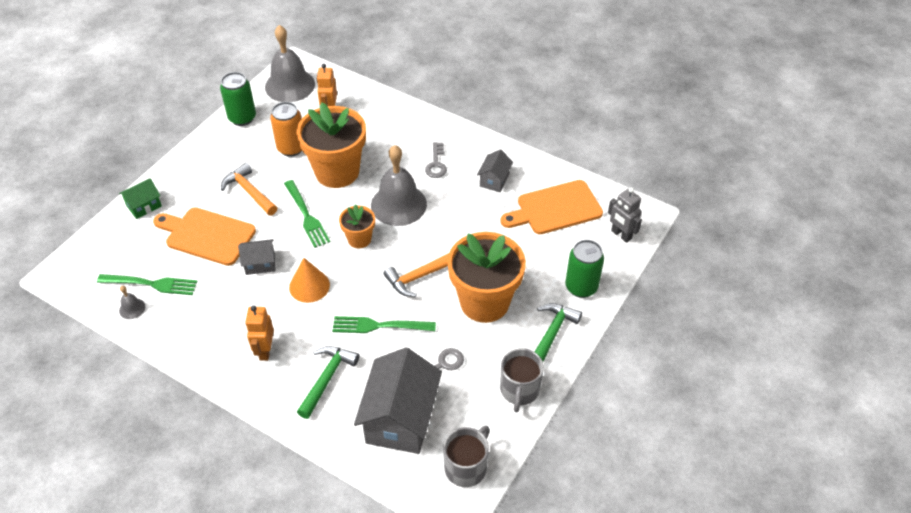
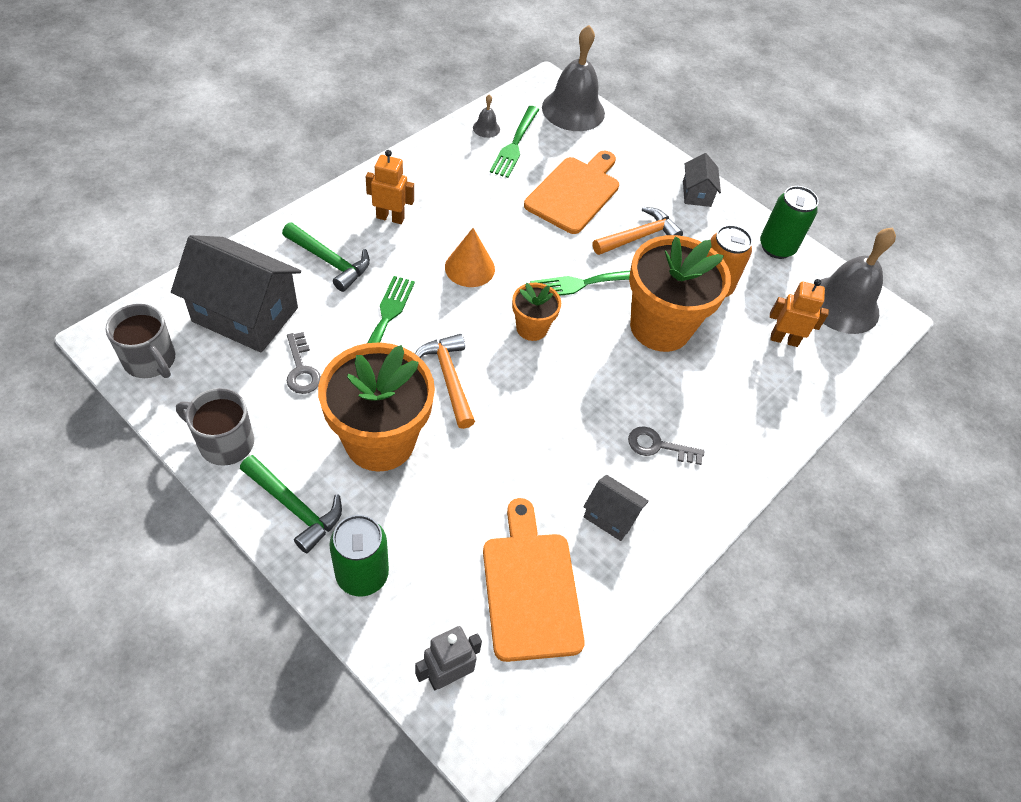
camera: 95 degrees right, 5 degrees up
(144, 206) = (633, 149): green house -> none
(260, 264) = (518, 230): grey house -> grey house (696, 193)
(398, 204) = (584, 382): grey bell -> grey bell (573, 110)

